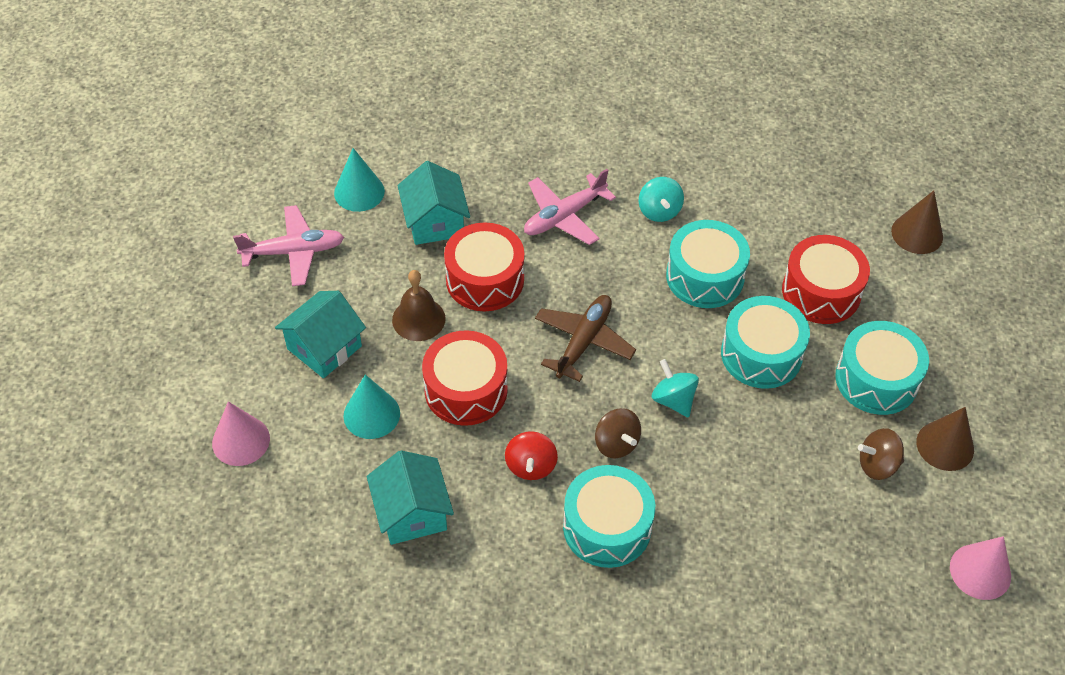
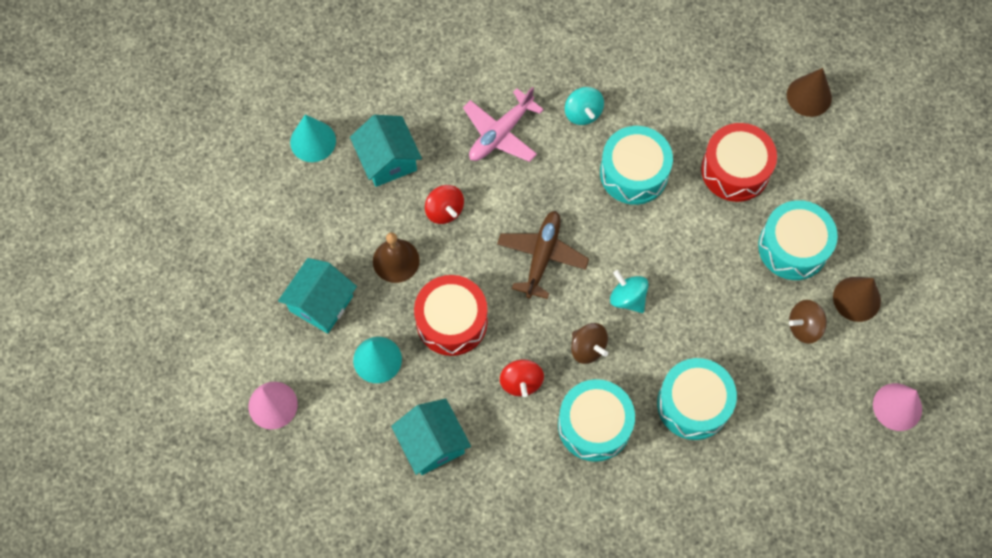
camera: 10 degrees left, 15 degrees up
(294, 251) = (270, 213): pink plane -> none
(485, 279) = (444, 210): red drum -> red spinning top
(761, 354) = (694, 240): turquoise drum -> turquoise drum (693, 404)

